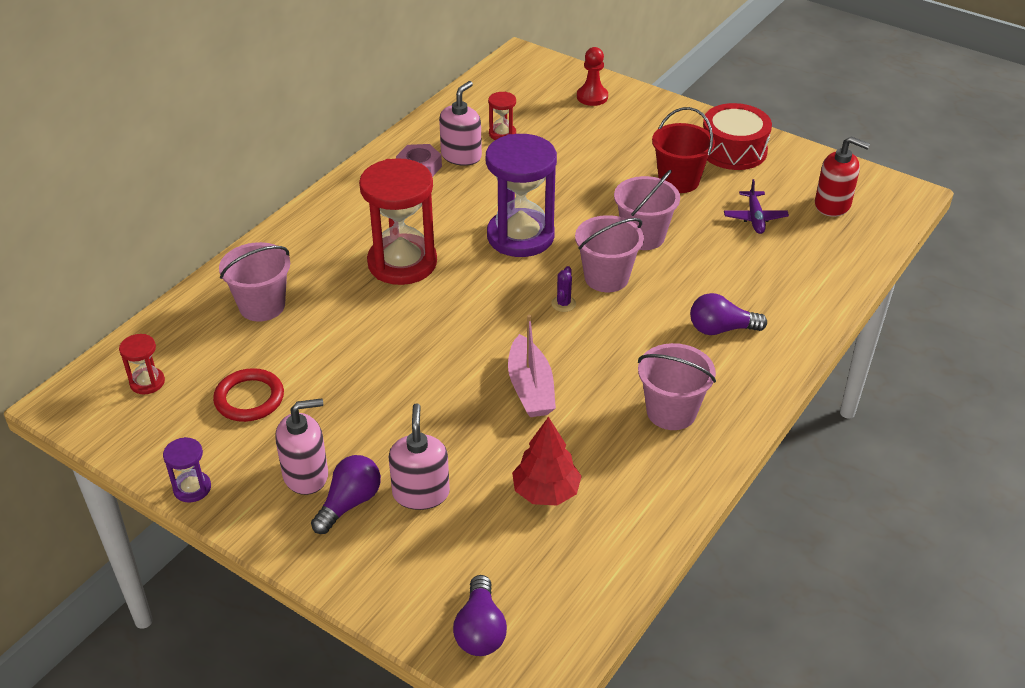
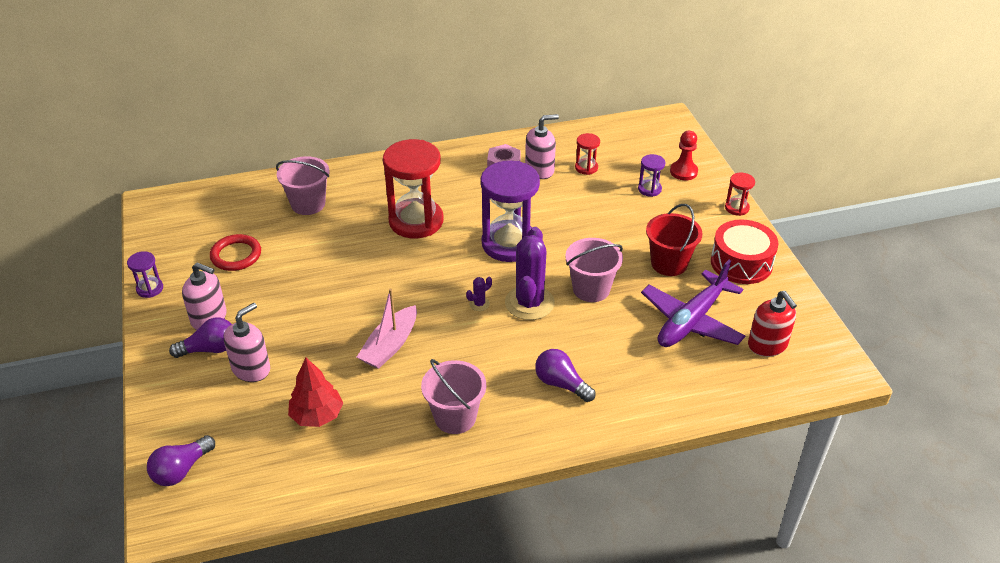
camera: 40 degrees right, 0 degrees up
(147, 382) = (200, 215): red hourglass -> red hourglass (737, 208)
(582, 126) = (649, 189): none -> purple hourglass
(606, 278) = (529, 303): pink bucket -> purple cactus
(755, 218) = (691, 321): purple plane -> purple plane, size x1.94

